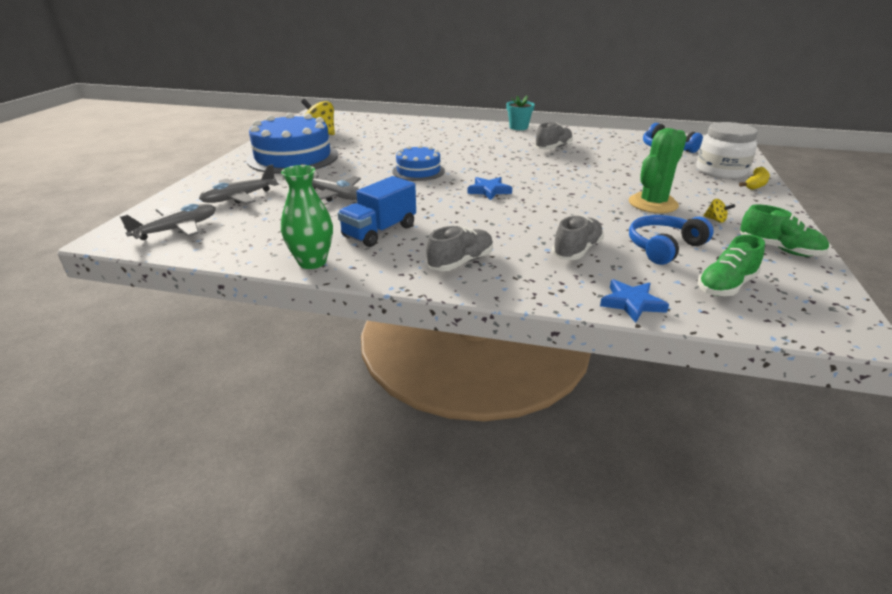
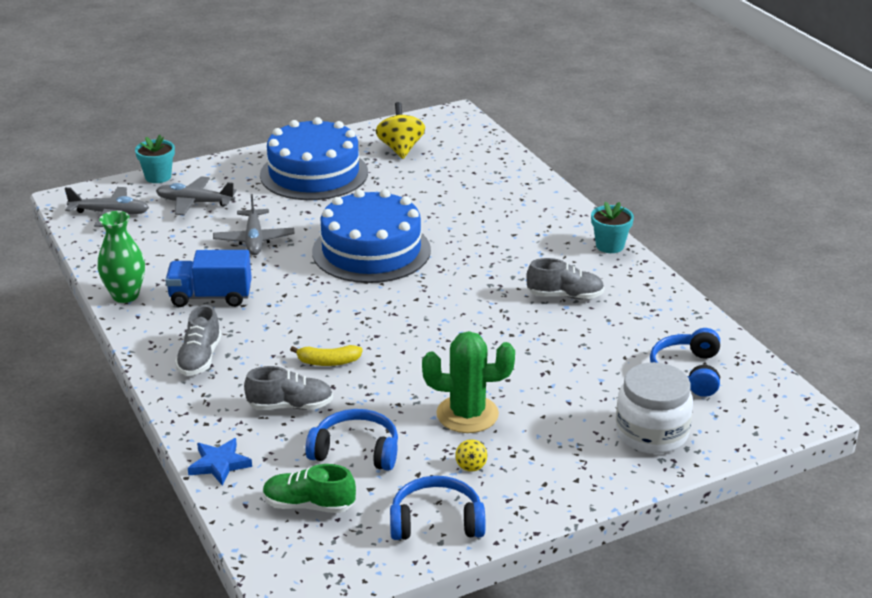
camera: 50 degrees right, 0 degrees up
(172, 197) = (158, 177): none -> turquoise flower pot
(418, 171) = (371, 251): blue cake -> blue cake, size x1.81
(460, 262) = (200, 358): grey shoe -> grey shoe turned 90 degrees clockwise
(489, 190) = (373, 309): blue star -> none
(755, 184) = (634, 469): yellow banana -> yellow banana (328, 362)
(779, 249) = (436, 521): green shoe -> blue headphones

